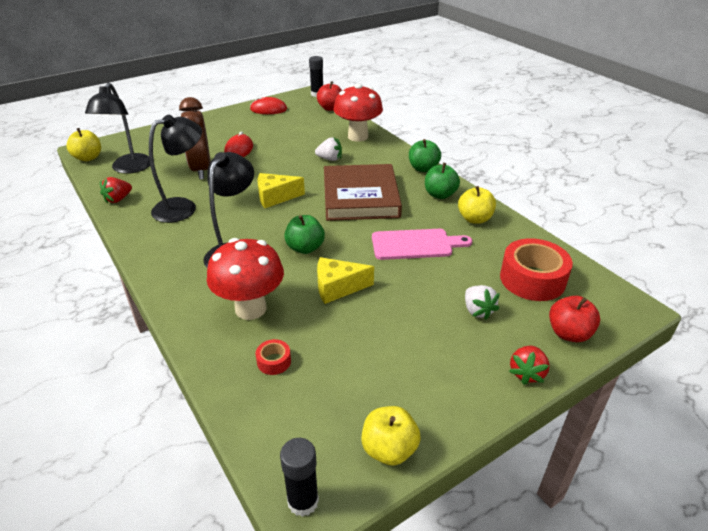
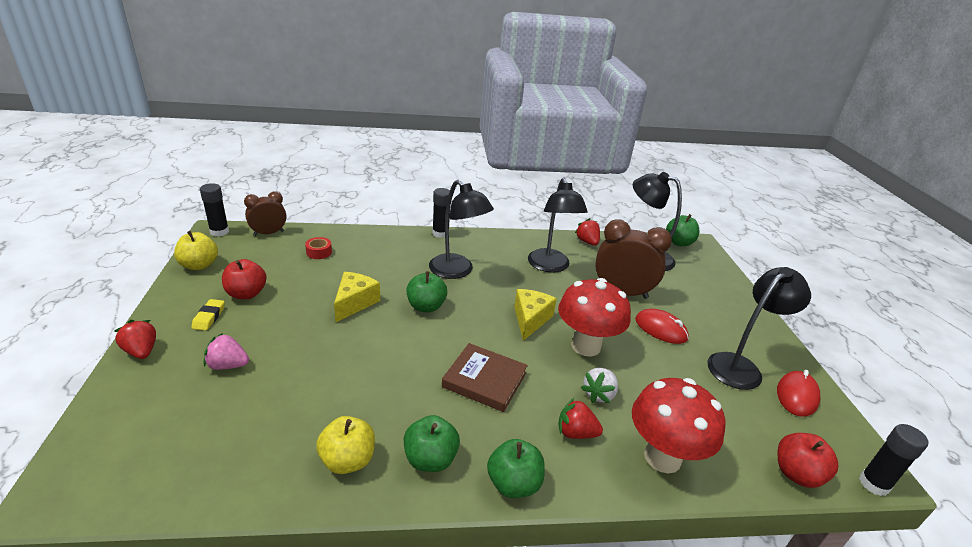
camera: 115 degrees right, 5 degrees down
(88, 158) = (679, 242): yellow apple -> green apple
(160, 290) = (440, 233): none -> black glue stick
(250, 308) = (379, 259): red mushroom -> red mushroom (586, 346)
(256, 124) = (740, 366): none -> black lamp
(265, 440) = (268, 233): none -> brown clock
(360, 197) = (484, 380): brown book -> brown book, size x0.62
(369, 160) = (575, 433): none -> red strawberry
(415, 244) = (357, 377): pink cutting board -> none
(449, 365) = (209, 317): none -> yellow eraser
(477, 310) = (228, 365): white strawberry -> pink strawberry
(532, 279) = (203, 436): red tape -> none
(569, 333) = (122, 408): red apple -> red apple (246, 294)

